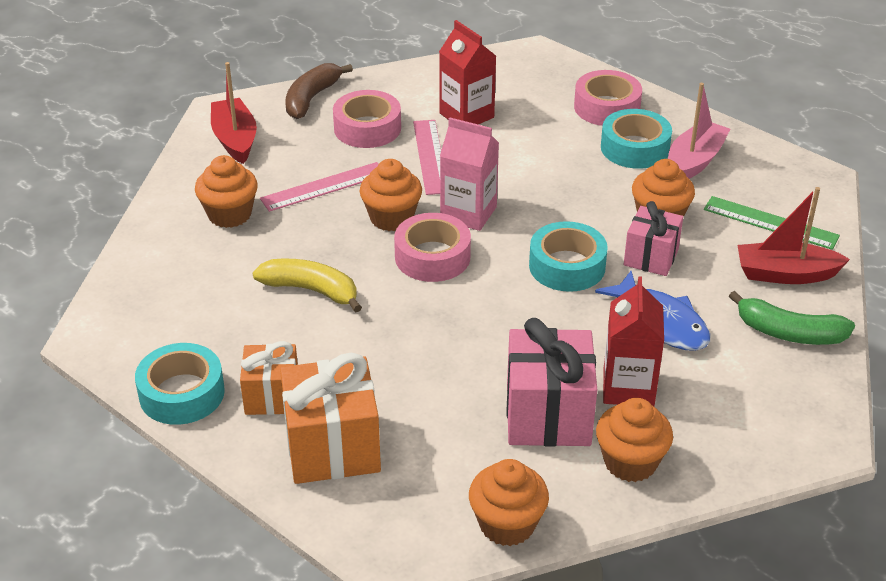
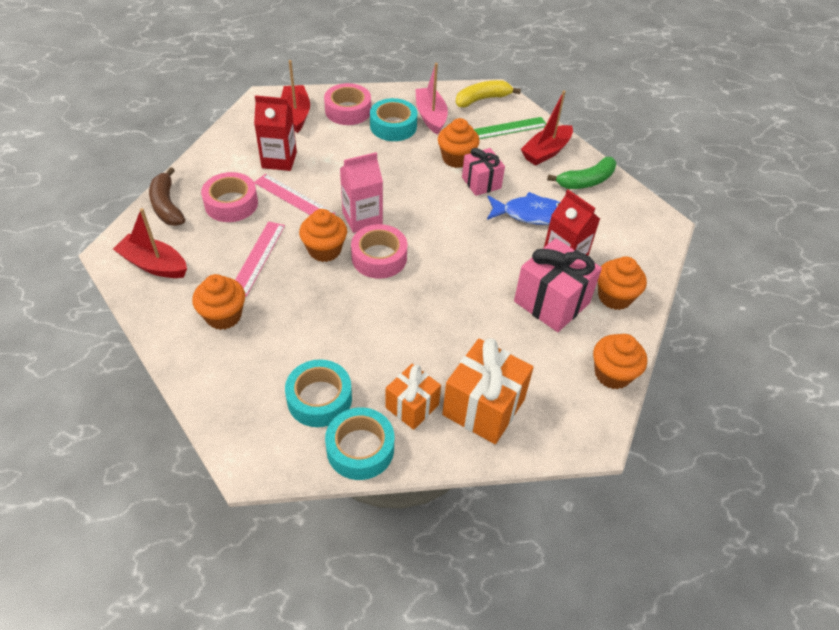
camera: 50 degrees left, 10 degrees up
(311, 290) = (342, 326): yellow banana -> yellow banana (482, 99)
(545, 83) = (296, 114): none -> red boat
(567, 266) = (451, 215): turquoise tape -> turquoise tape (319, 399)

